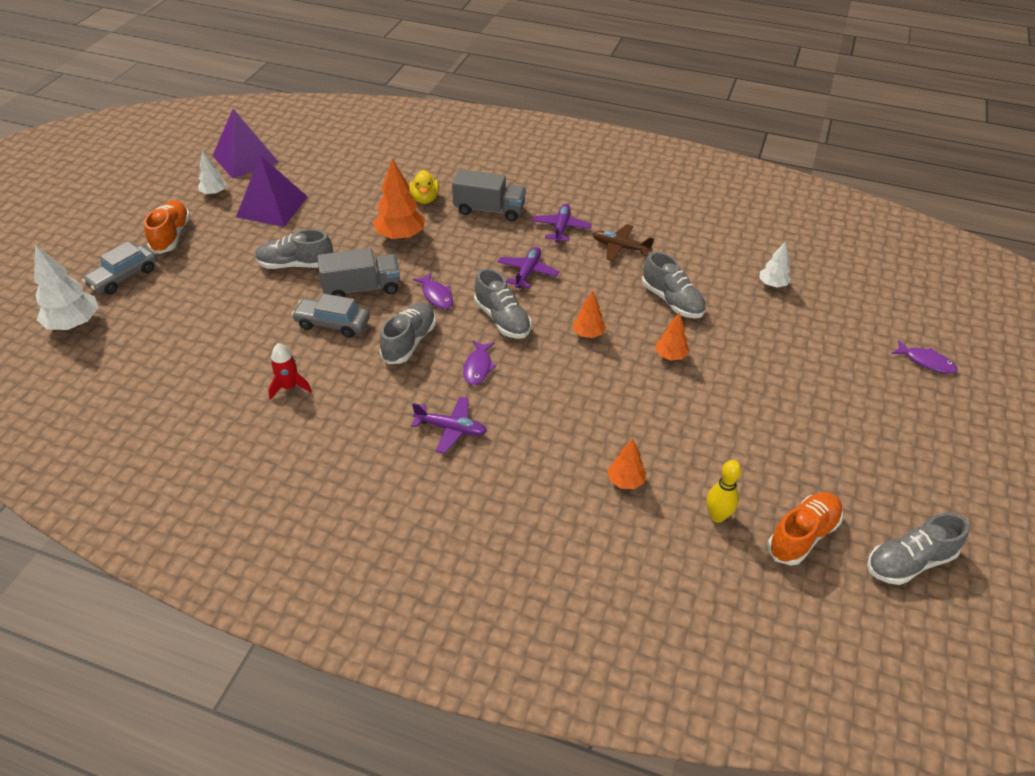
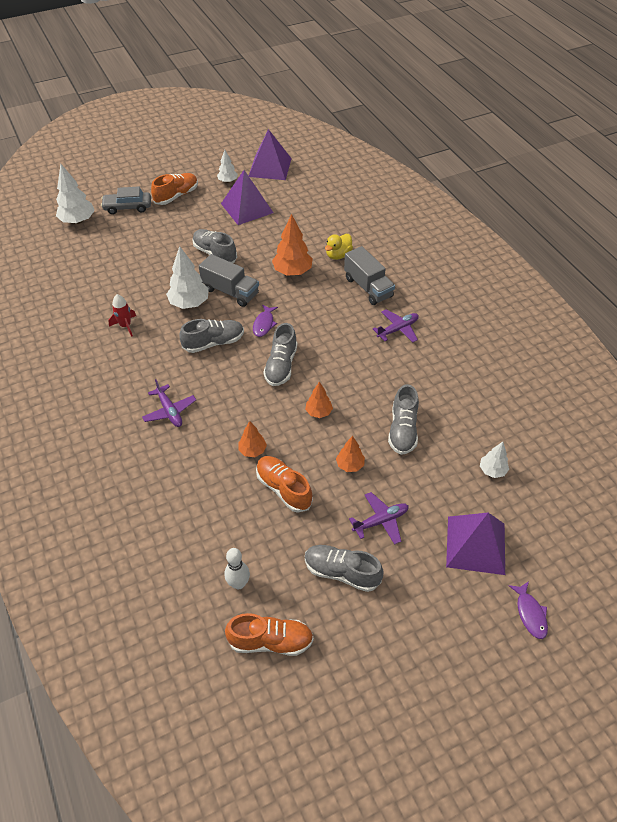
camera: 45 degrees right, 5 degrees up
(332, 324) = (189, 303): grey car -> white tree
(478, 367) = (229, 385): purple fish -> none
(527, 272) = (336, 345): purple plane -> purple plane (380, 521)
(620, 247) = (419, 369): brown plane -> none
(625, 481) = (217, 518): orange tree -> orange tree (252, 450)
(646, 414) = (283, 489): none -> orange shoe
(717, 516) = (238, 583): yellow bowling pin -> white bowling pin
(833, 344) = (476, 544): none -> purple pyramid
(909, 562) = (312, 719): grey shoe -> grey shoe (341, 572)

